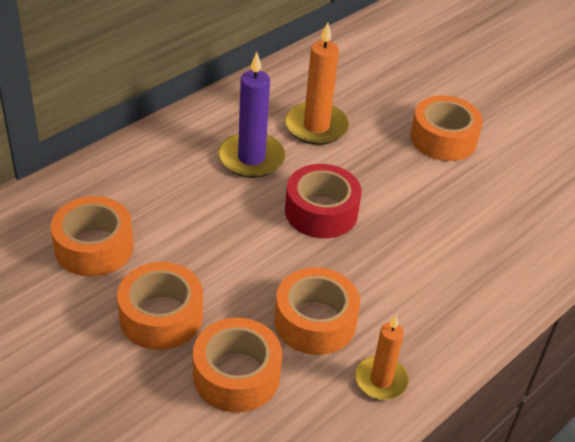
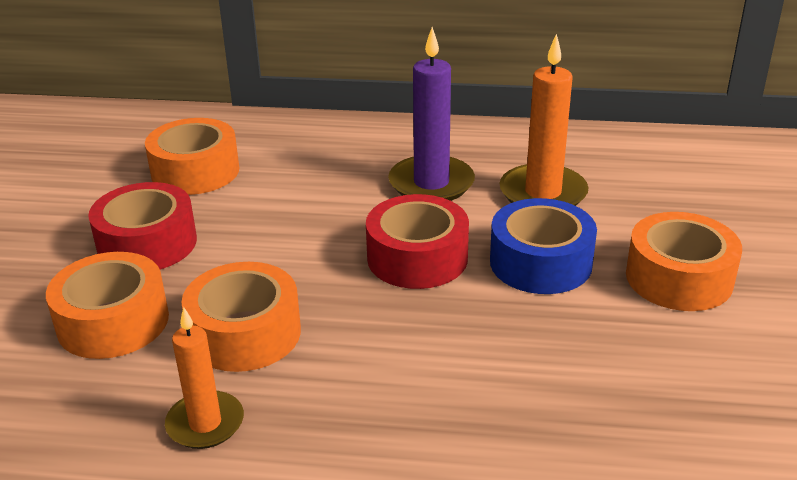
camera: 55 degrees right, 10 degrees down
(161, 316) = (147, 243): orange tape -> red tape
(378, 172) = (540, 262): none -> blue tape

